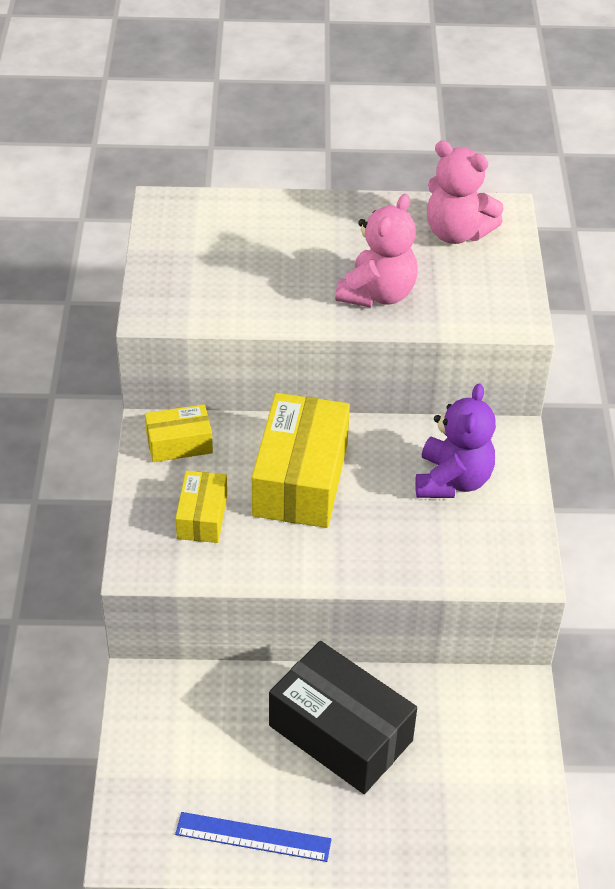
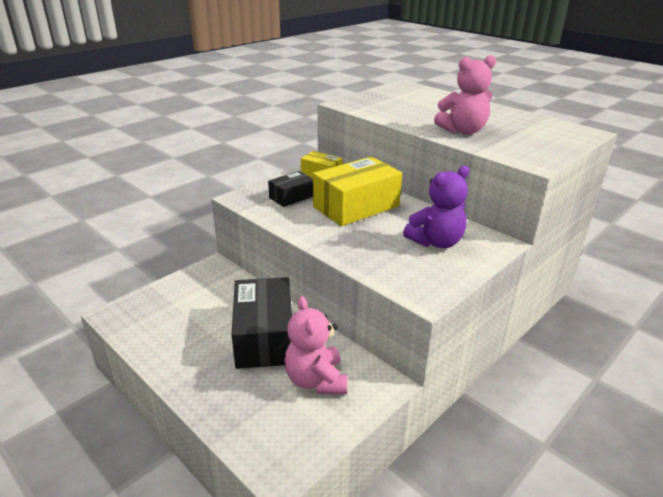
camera: 45 degrees right, 15 degrees down
(202, 517) = (291, 197): yellow box -> black box
(253, 837) = (163, 347): blue ruler -> none
(456, 232) = (544, 129): pink teddy bear -> pink teddy bear (316, 380)

